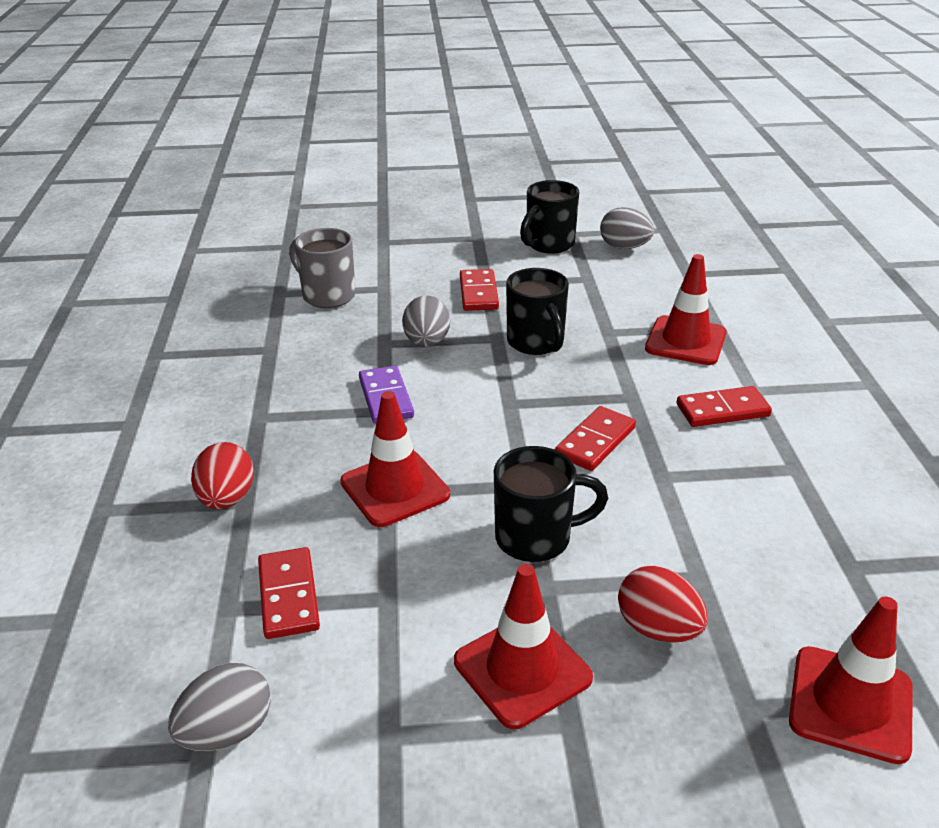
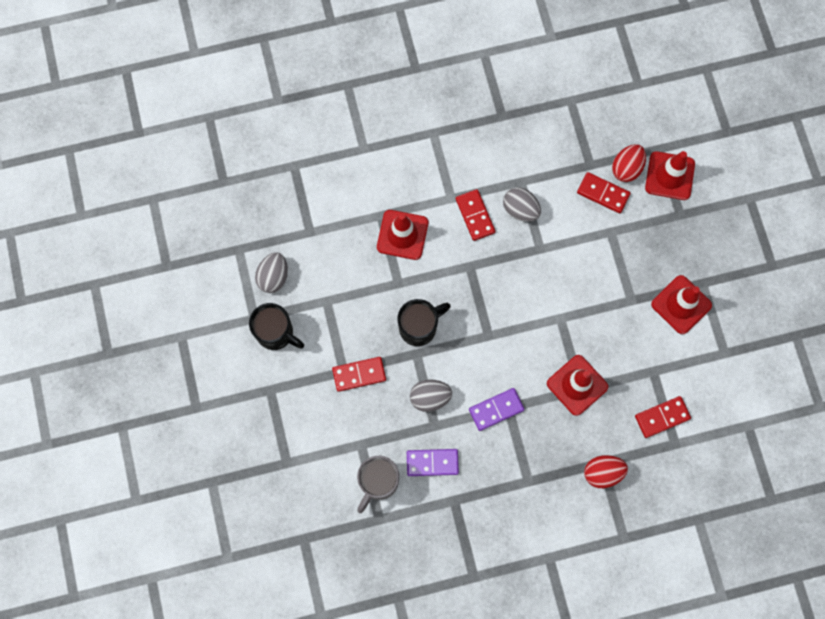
camera: 100 degrees left, 40 degrees up
(227, 731) = (738, 418): grey egg -> grey egg (520, 210)
(332, 336) = (432, 463): none -> purple domino
(536, 538) = (600, 307): black mug -> none
(595, 442) = (517, 284): red domino -> red domino (603, 193)
(658, 628) = (646, 249): red egg -> red egg (626, 168)

